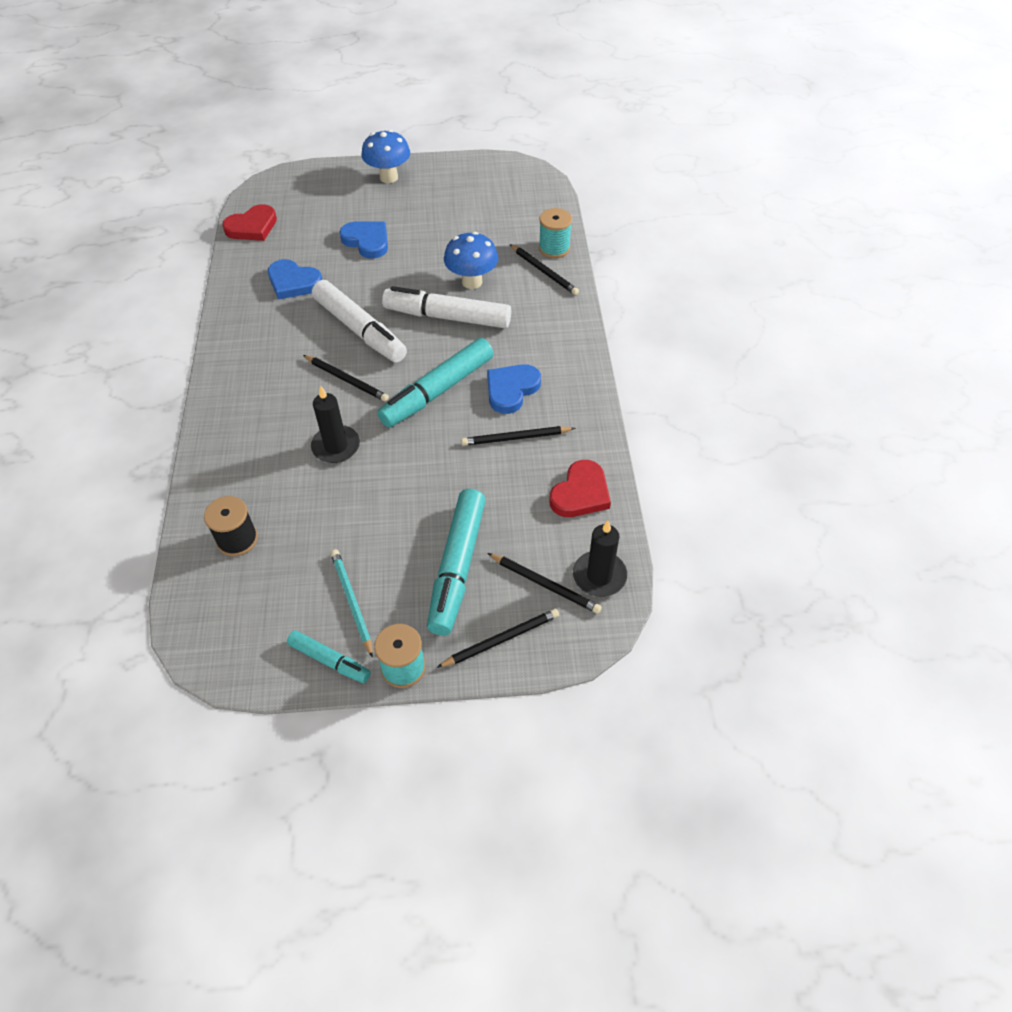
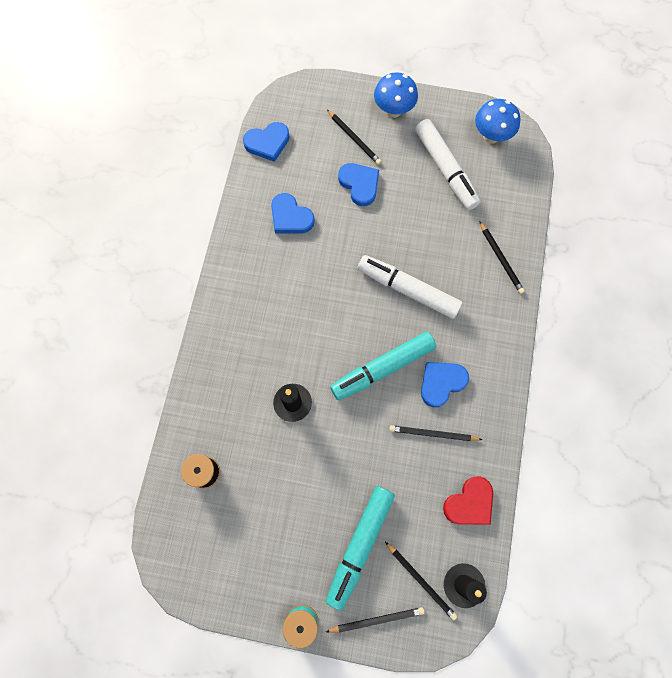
camera: 15 degrees right, 20 degrees up
(252, 227) = (267, 143): red heart -> blue heart
(329, 660) = (252, 600): turquoise marker -> none
(347, 380) = (314, 336): black pencil -> black pencil (354, 138)
(352, 602) = (277, 554): turquoise pencil -> none
(360, 330) = (334, 285): white marker -> white marker (445, 169)
(472, 282) = (437, 255): blue mushroom -> blue mushroom (491, 136)
(554, 248) = (516, 234): turquoise spool -> none

